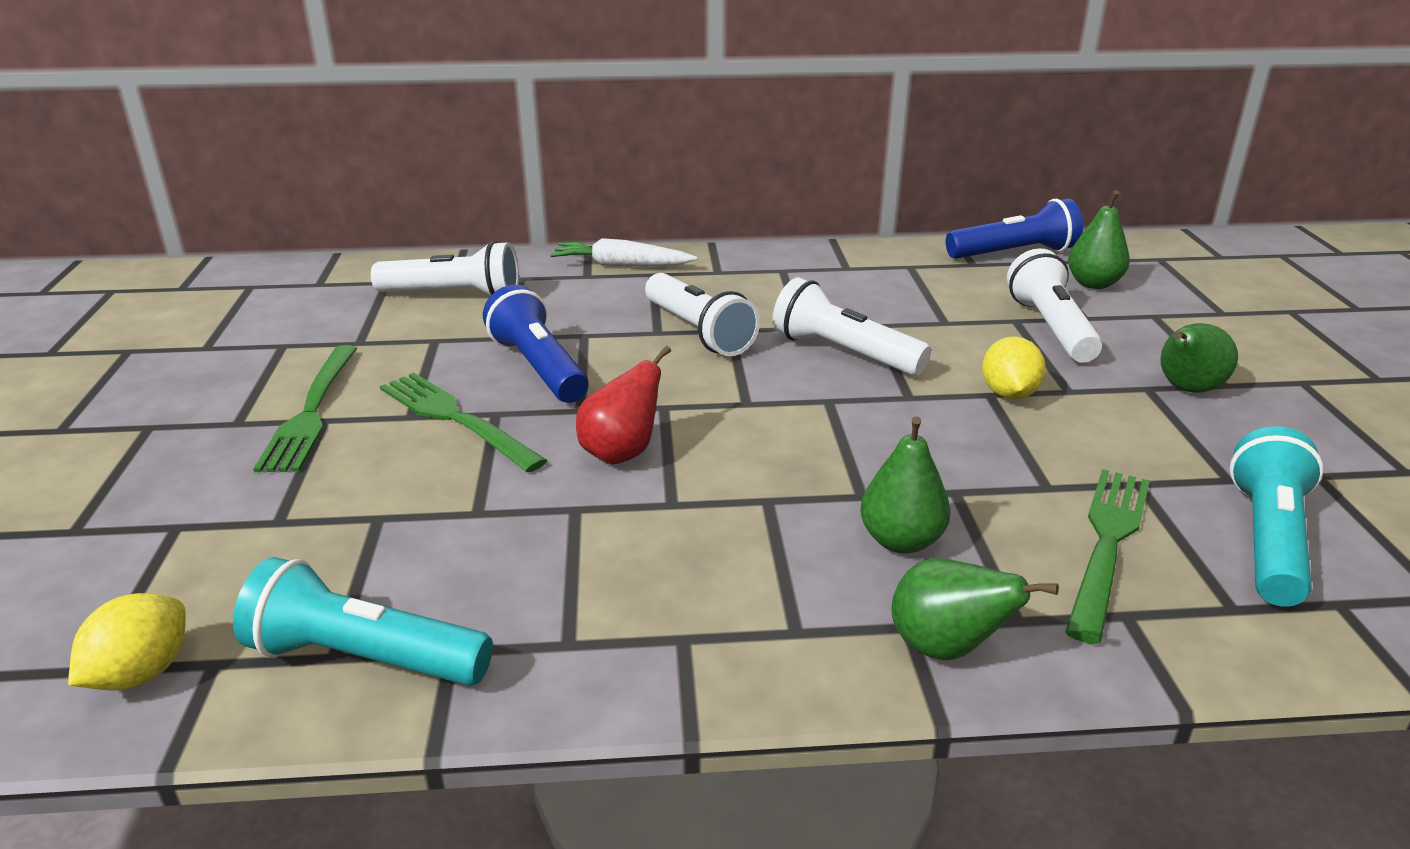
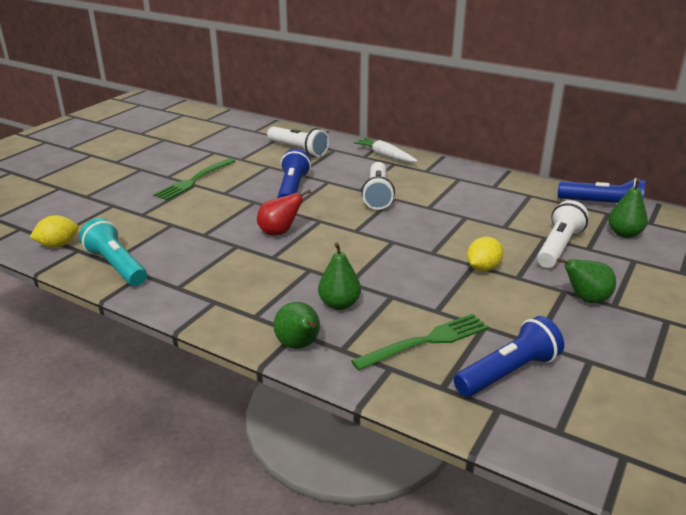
camera: 35 degrees right, 0 degrees up
(454, 418) = (237, 199): green fork -> none
(843, 352) = (430, 224): white flashlight -> none
(1268, 540) = (508, 372): turquoise flashlight -> blue flashlight

